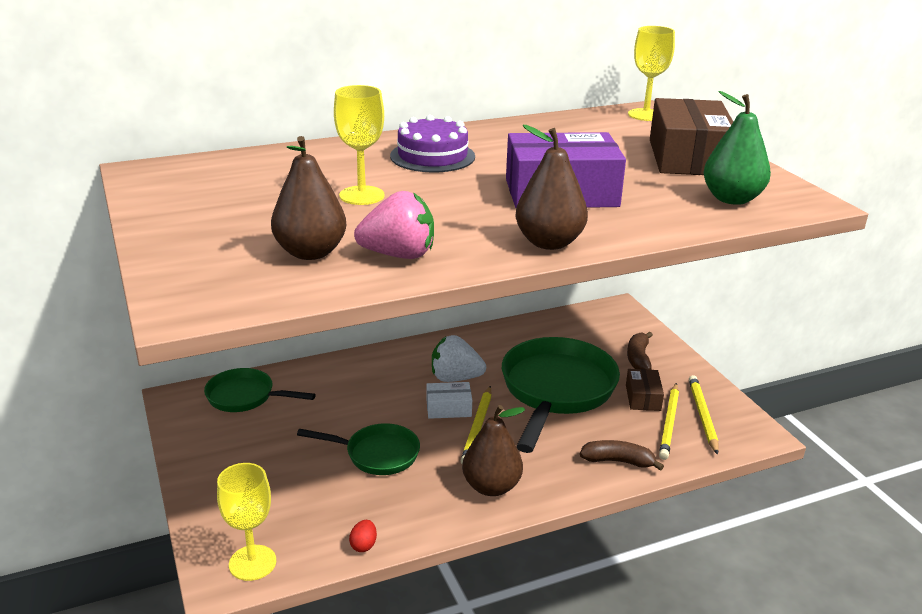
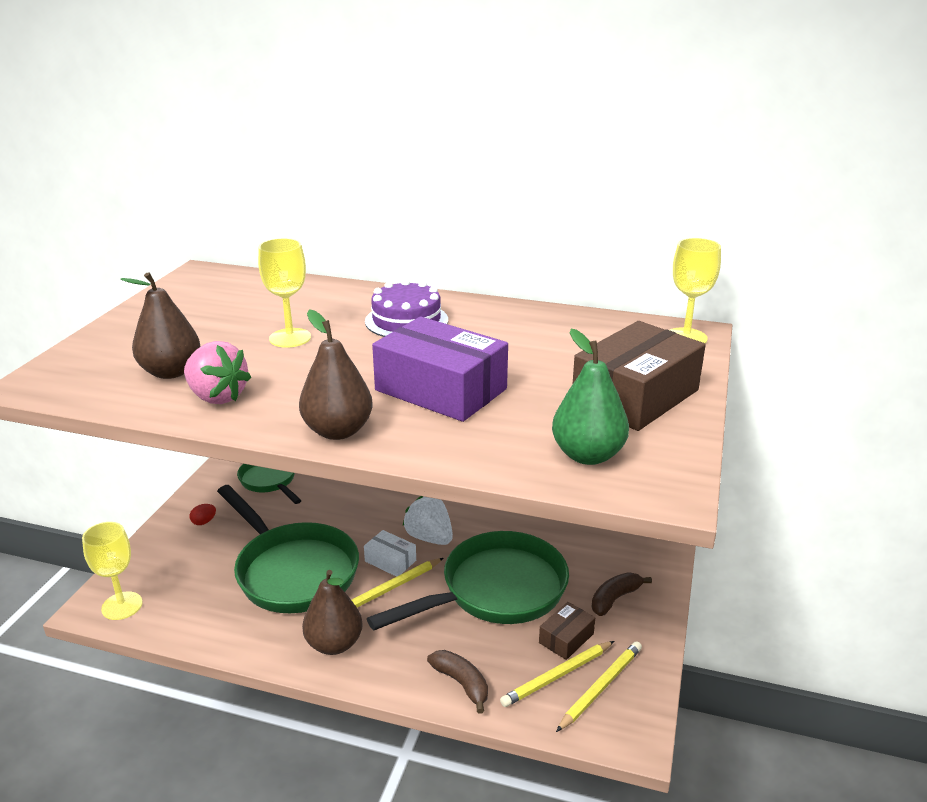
camera: 40 degrees right, 0 degrees up
(363, 545) = (195, 635): red egg -> red egg (204, 522)
(377, 454) = (292, 571): green pan -> green pan, size x1.82

